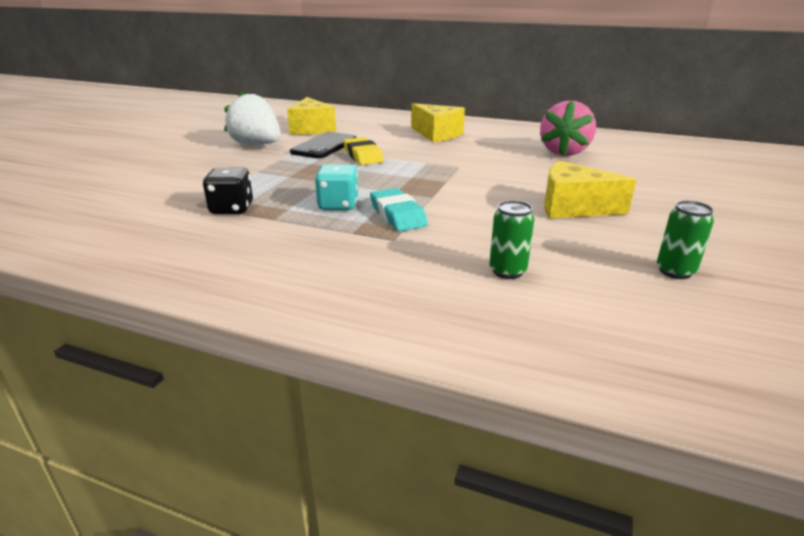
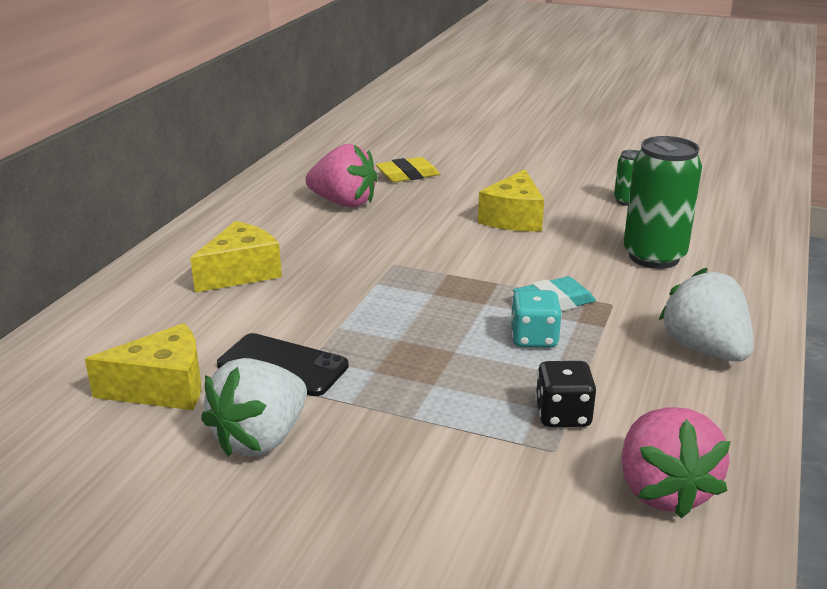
camera: 90 degrees left, 0 degrees up
(125, 233) = (663, 490): none -> pink strawberry
(298, 274) = (704, 349): none -> white strawberry
(363, 156) = (341, 329): yellow eraser -> yellow eraser (407, 175)
(507, 271) = (654, 257): green can -> green can, size x2.07

